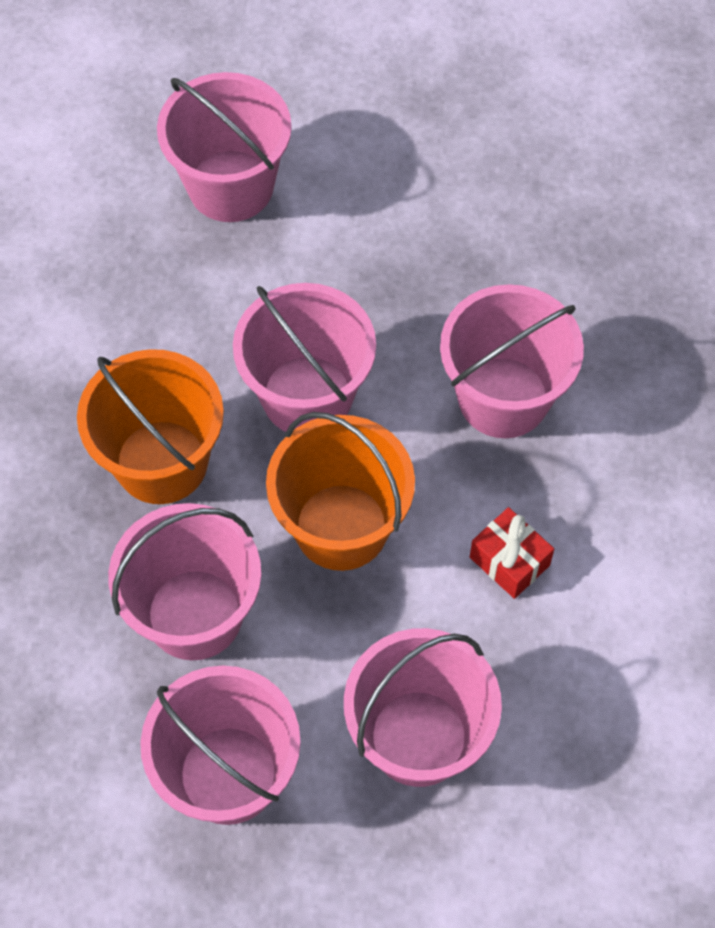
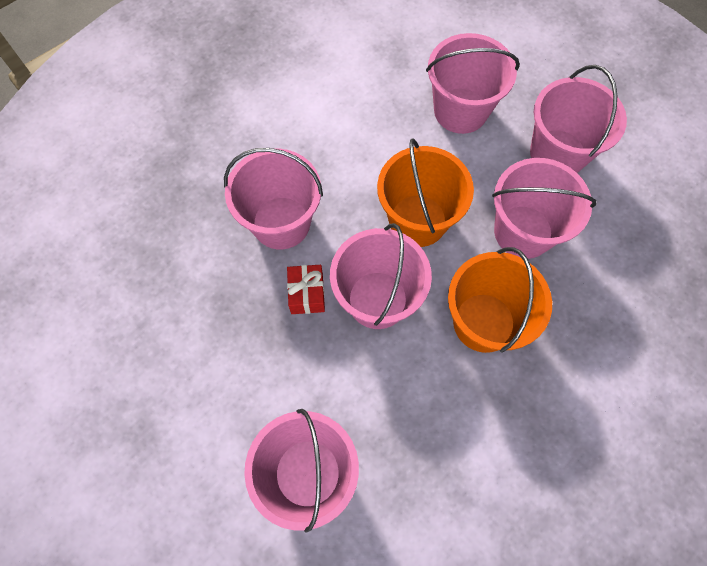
camera: 140 degrees left, 5 degrees up
(509, 561) = (354, 149): red gift -> red gift (307, 294)

